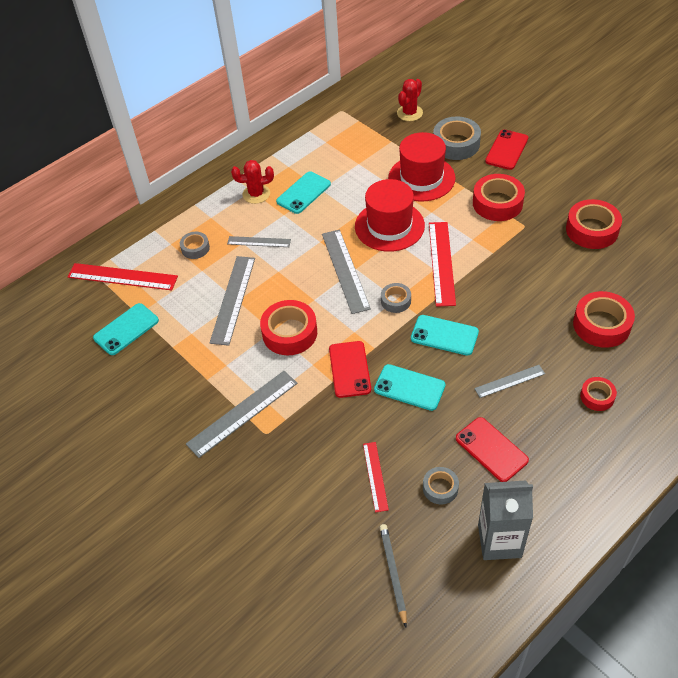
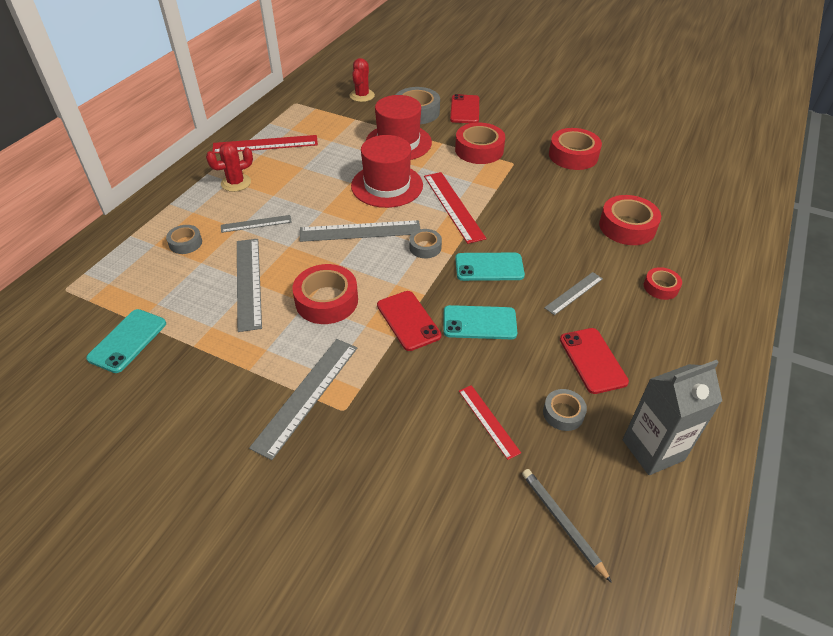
camera: 25 degrees left, 5 degrees down
(122, 276) = (105, 287): red ruler -> red ruler (265, 144)
(303, 193) = (286, 173): turquoise phone -> none
(345, 270) = (360, 231): grey ruler -> grey ruler turned 60 degrees counterclockwise
(491, 449) = (592, 360): red phone -> red phone turned 45 degrees clockwise

